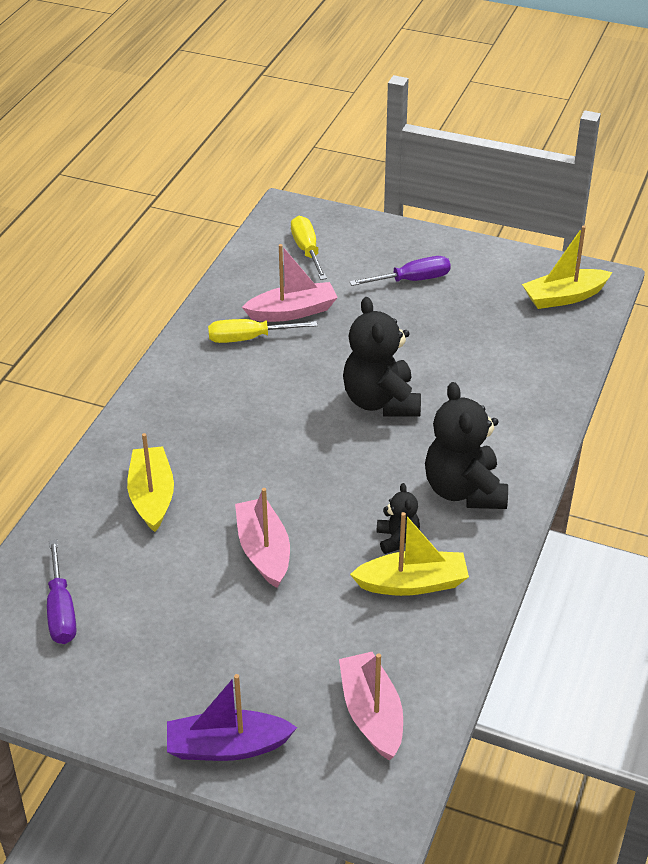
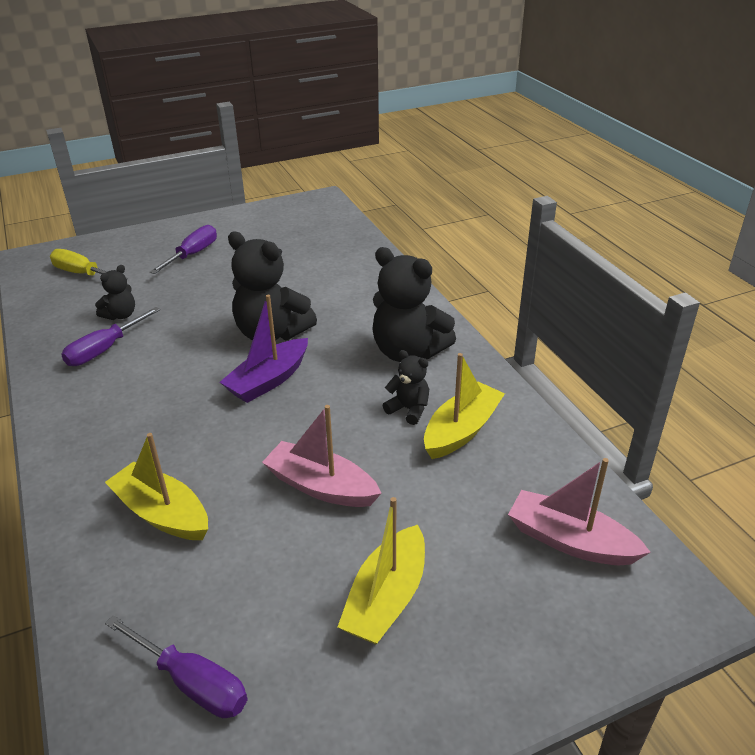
camera: 45 degrees left, 5 degrees down
(227, 746) = (511, 667): purple boat -> purple boat (269, 380)
(249, 338) = (105, 349): yellow screwdriver -> purple screwdriver
(292, 312) = (120, 315): pink boat -> black teddy bear
(564, 297) = (311, 218): yellow boat -> yellow boat (387, 598)

